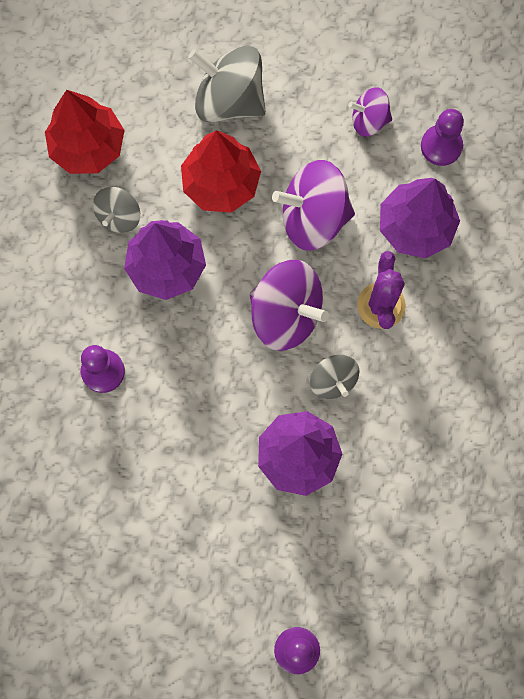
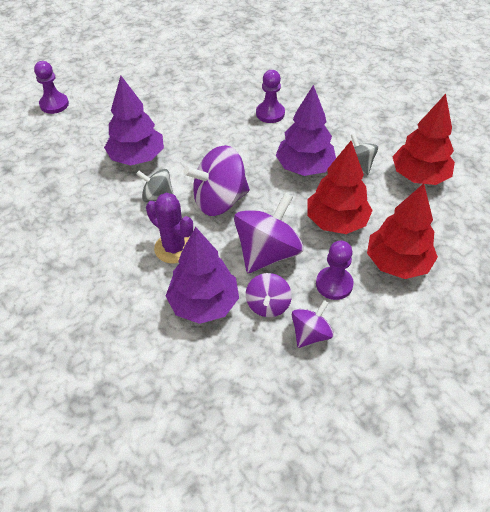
camera: 130 degrees right, 25 degrees down
(229, 100) = (397, 263): grey spinning top -> red tree
(370, 174) = (268, 305): none -> purple spinning top
(441, 146) = (247, 366): purple pawn -> purple pawn (334, 284)

